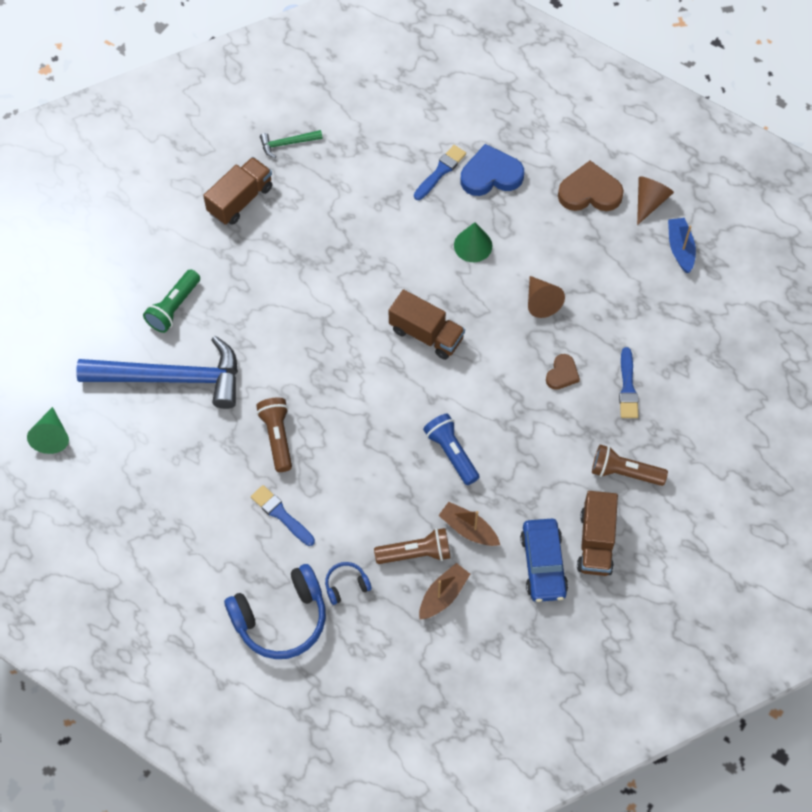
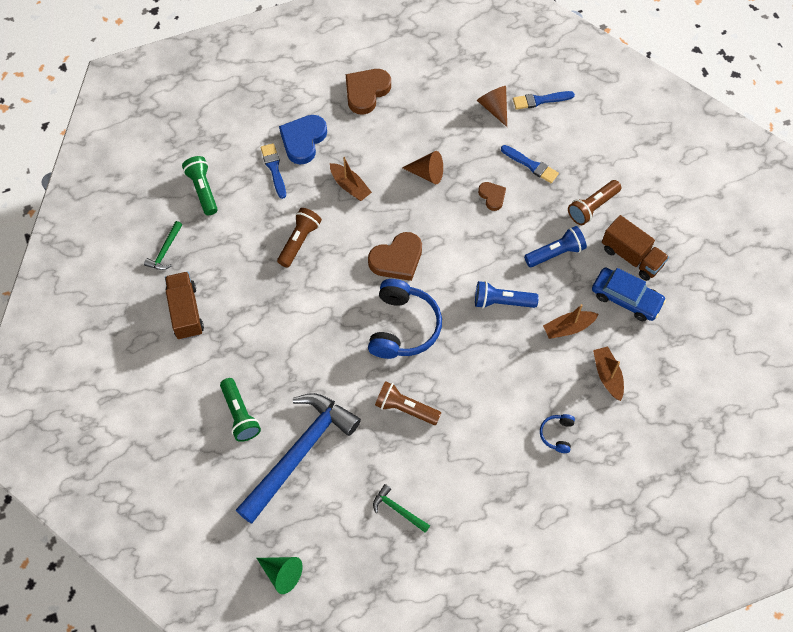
camera: 55 degrees left, 0 degrees up
(174, 492) = (398, 509): none -> green hammer
(281, 514) = (470, 444): blue brush -> blue brush (540, 100)
(281, 619) = (554, 496): blue headphones -> blue headphones (403, 327)
(372, 130) = (203, 190): none -> green flashlight
(416, 553) = (563, 373): brown flashlight -> brown flashlight (299, 241)
(426, 334) = (397, 259): brown truck -> brown heart
(473, 245) = (350, 186): green cone -> brown boat
(543, 469) = (555, 253): none -> blue flashlight
(649, 201) = (402, 63): brown cone -> brown cone (494, 108)
(680, 248) = (451, 69): blue boat -> none

